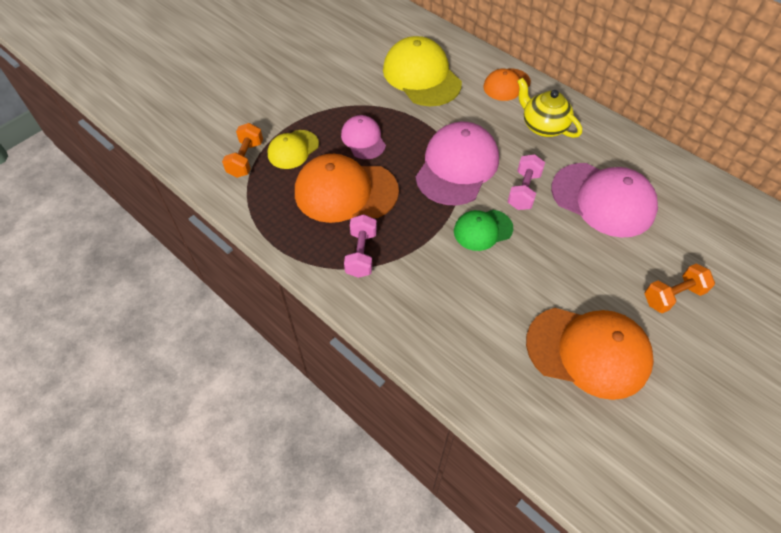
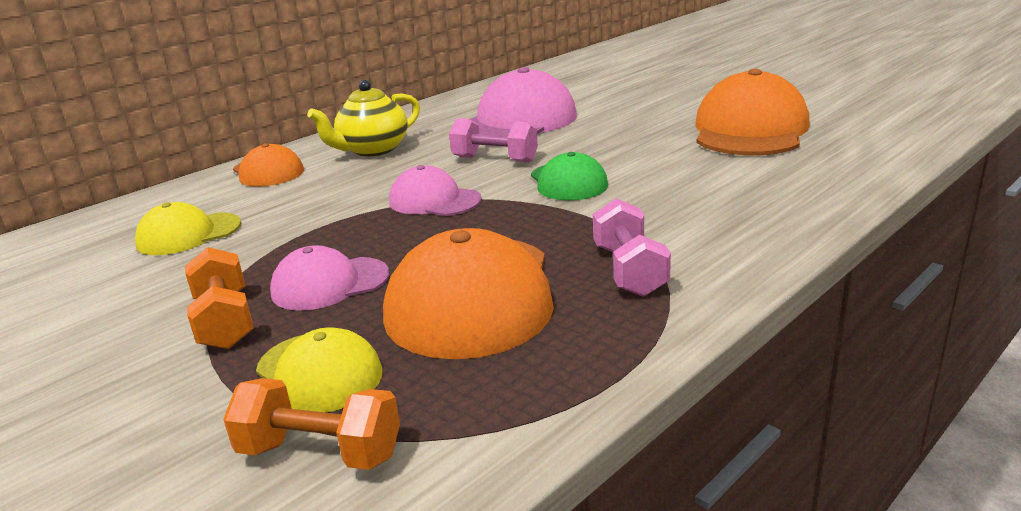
camera: 85 degrees left, 30 degrees down
(361, 254) = (629, 271): pink dumbbell -> pink dumbbell turned 75 degrees clockwise
(421, 76) = (189, 234): yellow cap -> yellow cap, size x0.56
(457, 167) = (434, 200): pink cap -> pink cap, size x0.56
(673, 296) = (656, 99): orange dumbbell -> orange dumbbell (225, 321)

